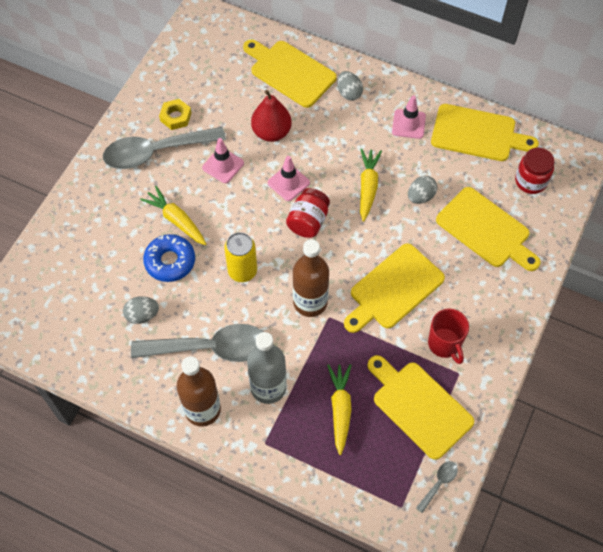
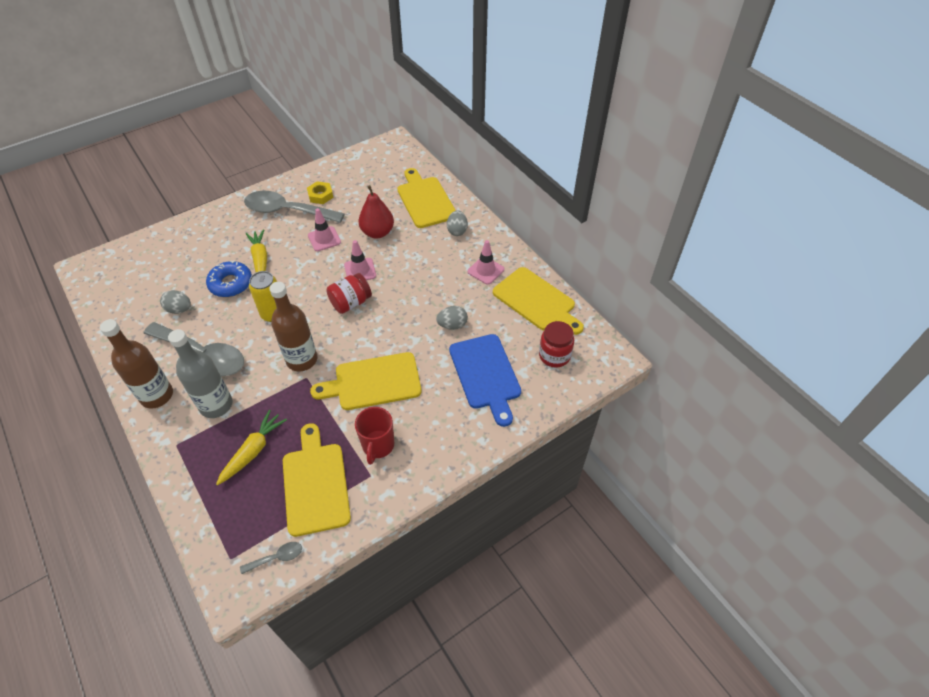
camera: 30 degrees right, 10 degrees down
(368, 187) = (416, 299): yellow carrot -> none
(486, 230) = (486, 374): yellow cutting board -> blue cutting board

